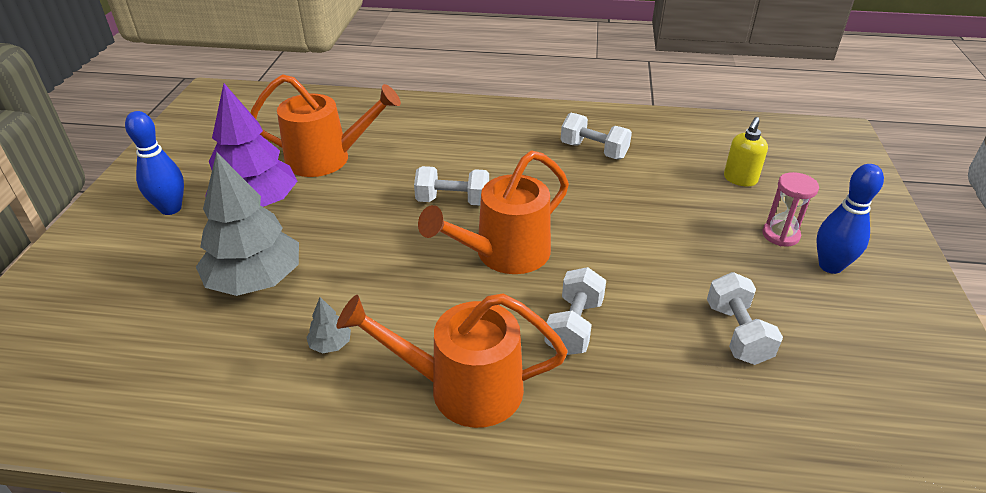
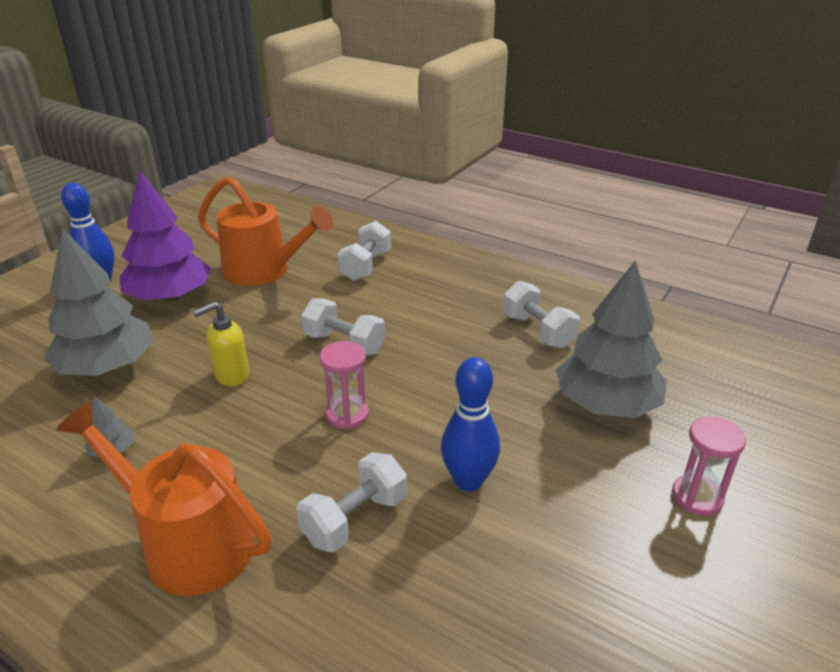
camera: 25 degrees right, 5 degrees down
(503, 255) = (347, 415): orange watering can -> pink hourglass
(681, 191) = (606, 404): none -> grey tree
(737, 333) = (540, 601): white dumbbell -> white dumbbell (366, 266)
(740, 179) = (694, 412): yellow soap dispenser -> yellow soap dispenser (231, 375)
(830, 266) = (738, 560): blue bowling pin -> blue bowling pin (468, 481)

